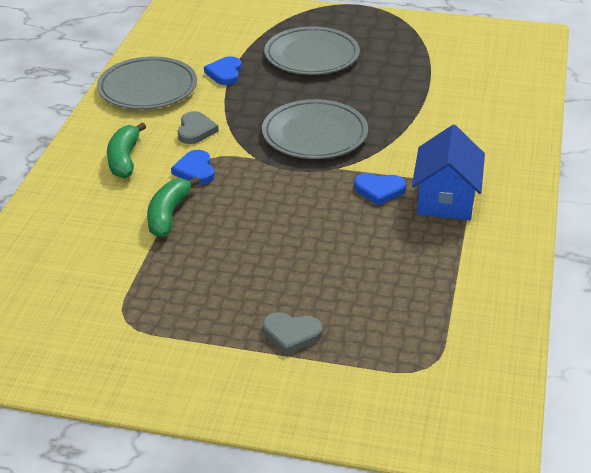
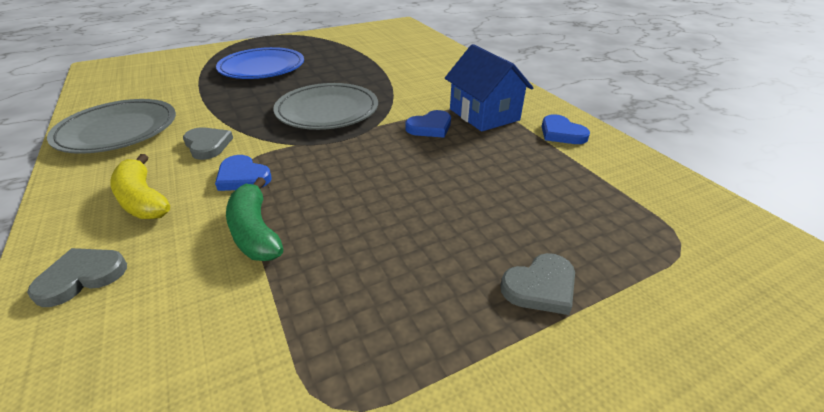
camera: 40 degrees left, 0 degrees up
(64, 197) = (82, 277): none -> grey heart
(124, 159) = (143, 199): green banana -> yellow banana
(225, 73) = (194, 97): blue heart -> blue heart (561, 133)
(311, 56) = (262, 68): grey plate -> blue plate

